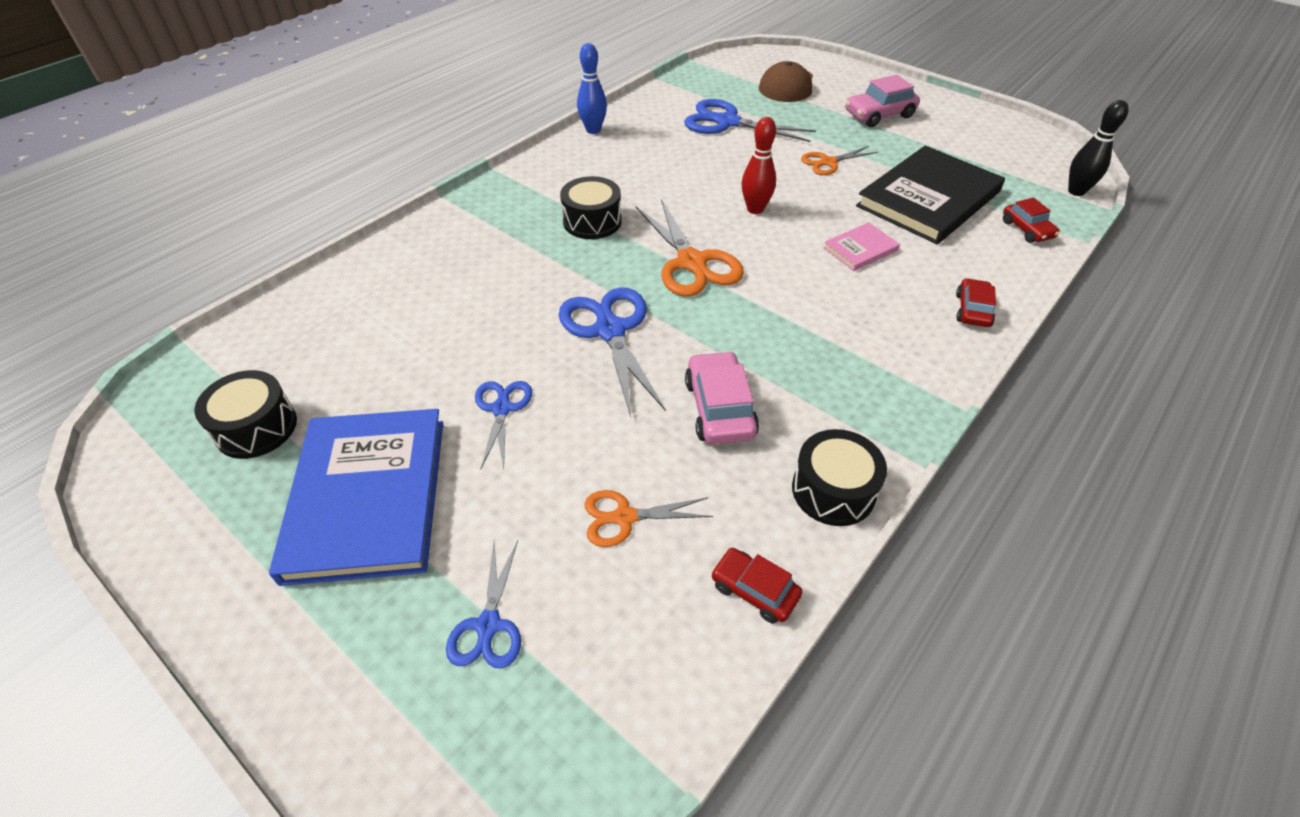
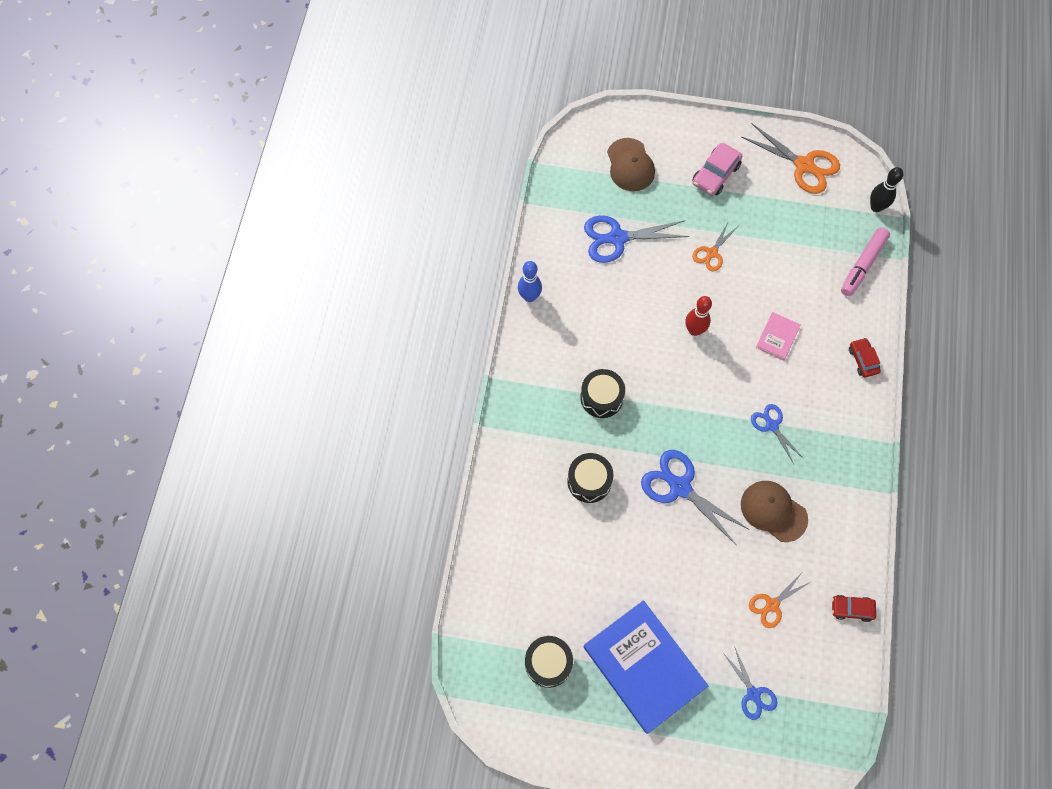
camera: 30 degrees left, 20 degrees up
(502, 409) = (665, 576): blue scissors -> blue scissors (772, 425)
(691, 262) = (687, 403): orange scissors -> orange scissors (804, 165)
(719, 408) = (773, 511): pink car -> brown cap
(833, 490) = (855, 532): black drum -> black drum (589, 481)
(928, 199) = (793, 262): black book -> none
(1027, 229) = (862, 265): red car -> pink marker

